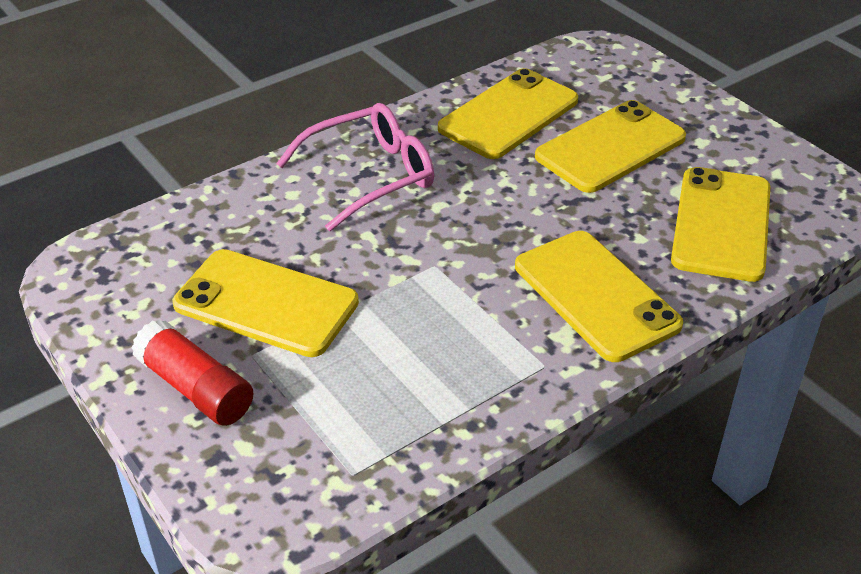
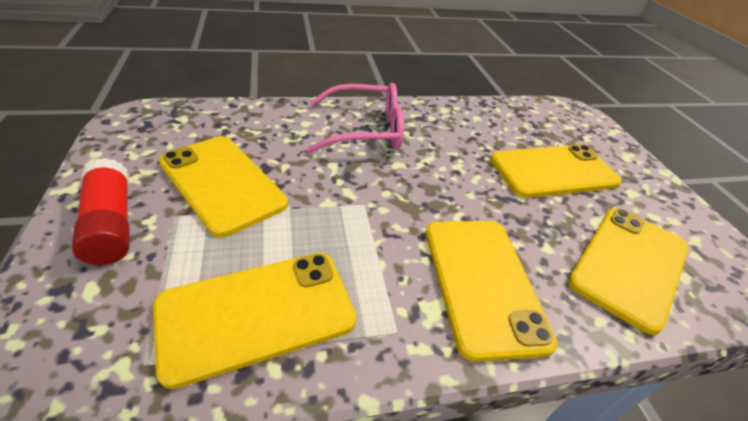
camera: 20 degrees right, 0 degrees up
(508, 114) = (487, 126): yellow phone -> yellow phone (256, 313)

